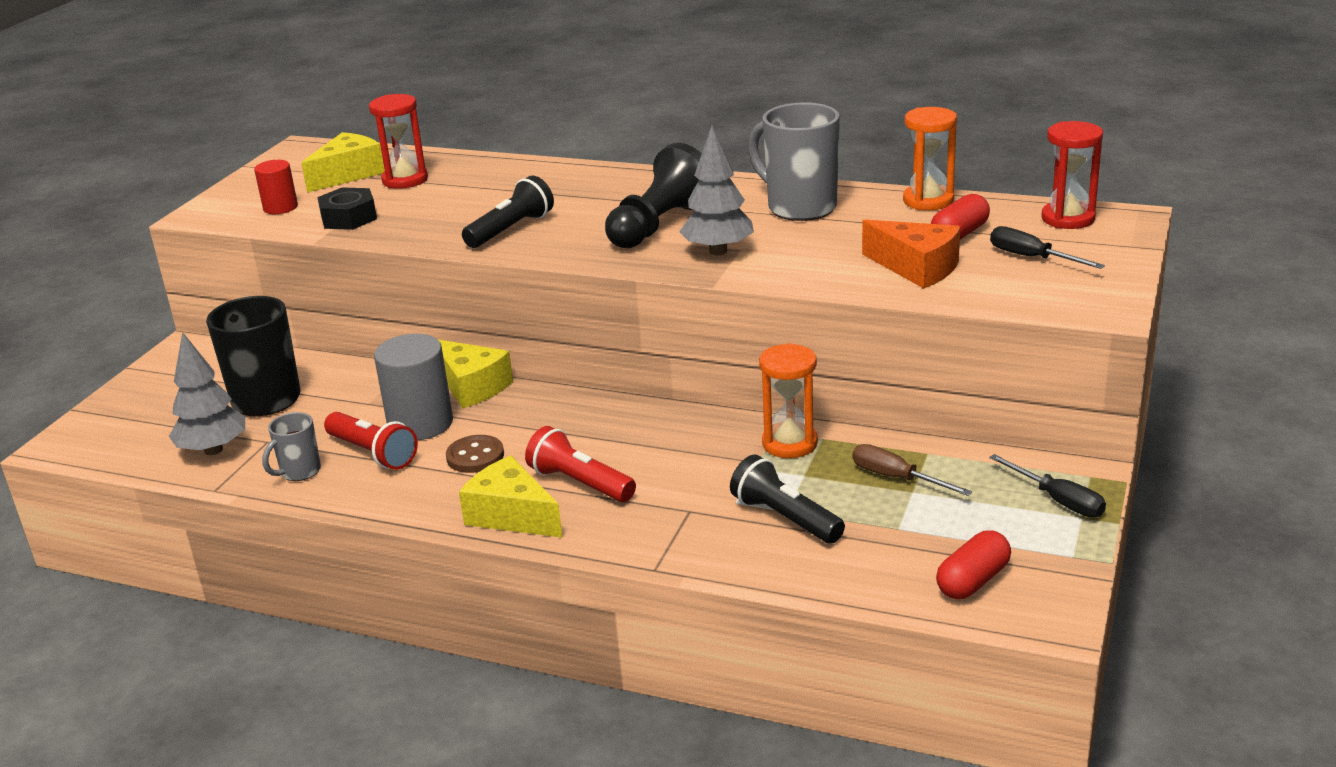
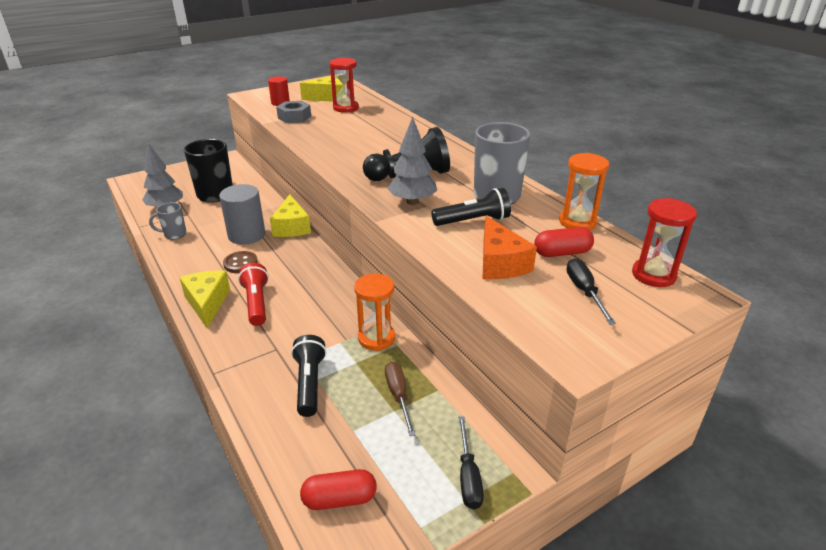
camera: 35 degrees right, 5 degrees up
(349, 218) = (294, 117): black nut -> grey nut
(373, 453) = (210, 240): red flashlight -> none
(511, 229) = (343, 149): black flashlight -> black flashlight (473, 221)

